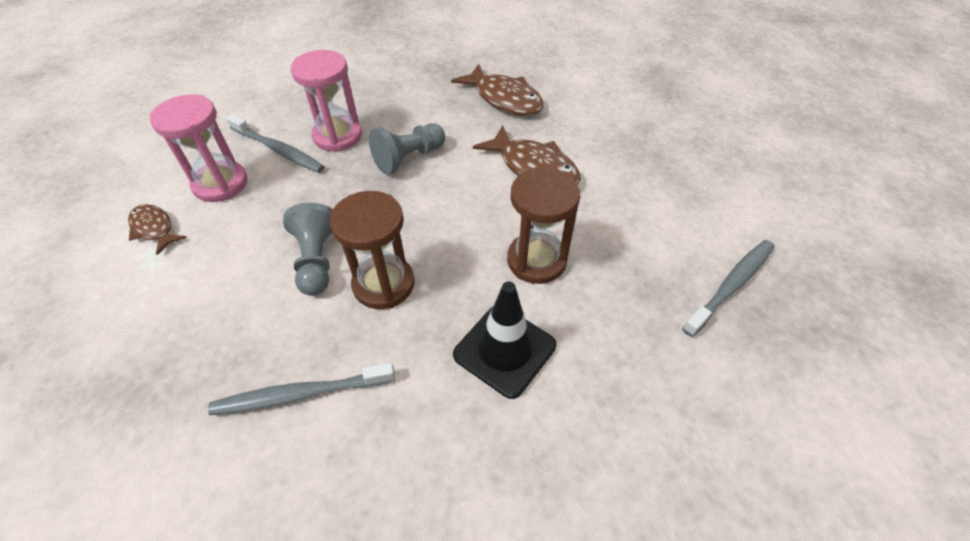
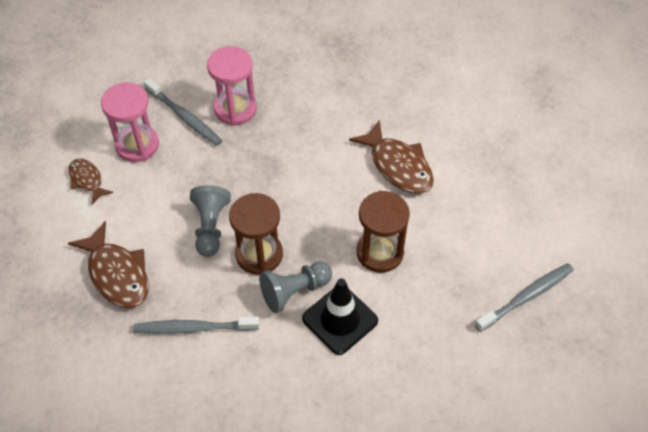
camera: 10 degrees right, 5 degrees up
(408, 158) = (293, 141): grey pawn -> grey pawn (294, 291)
(504, 99) = (388, 87): brown fish -> brown fish (117, 274)

